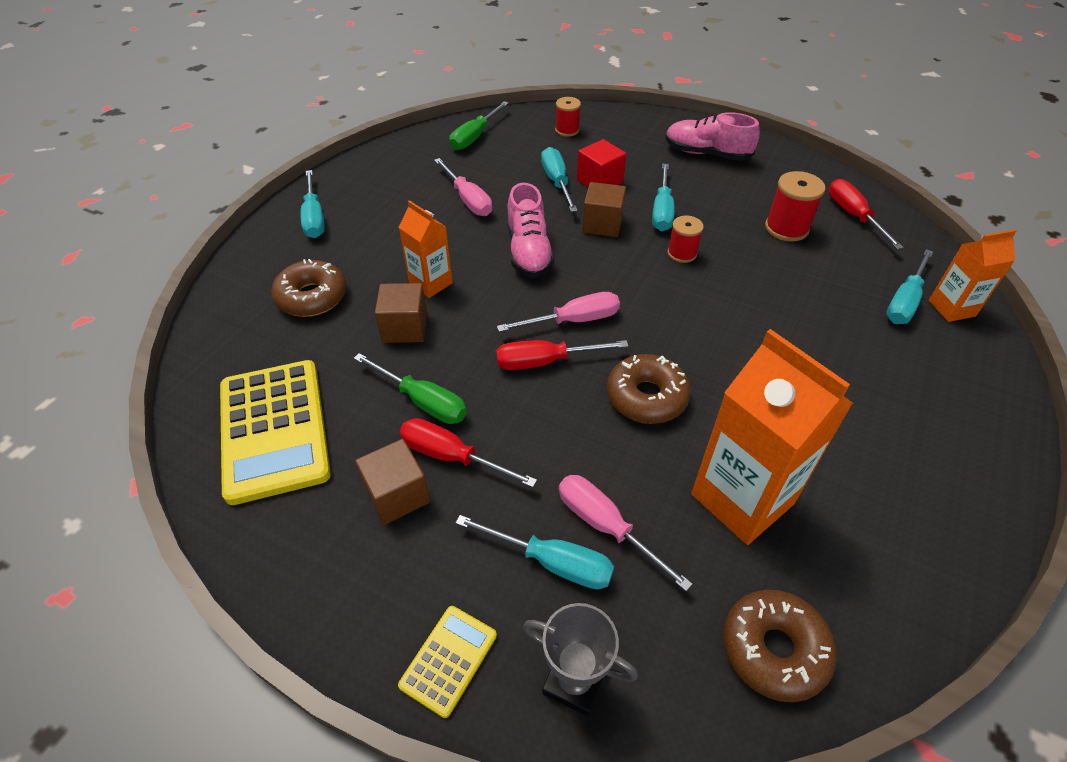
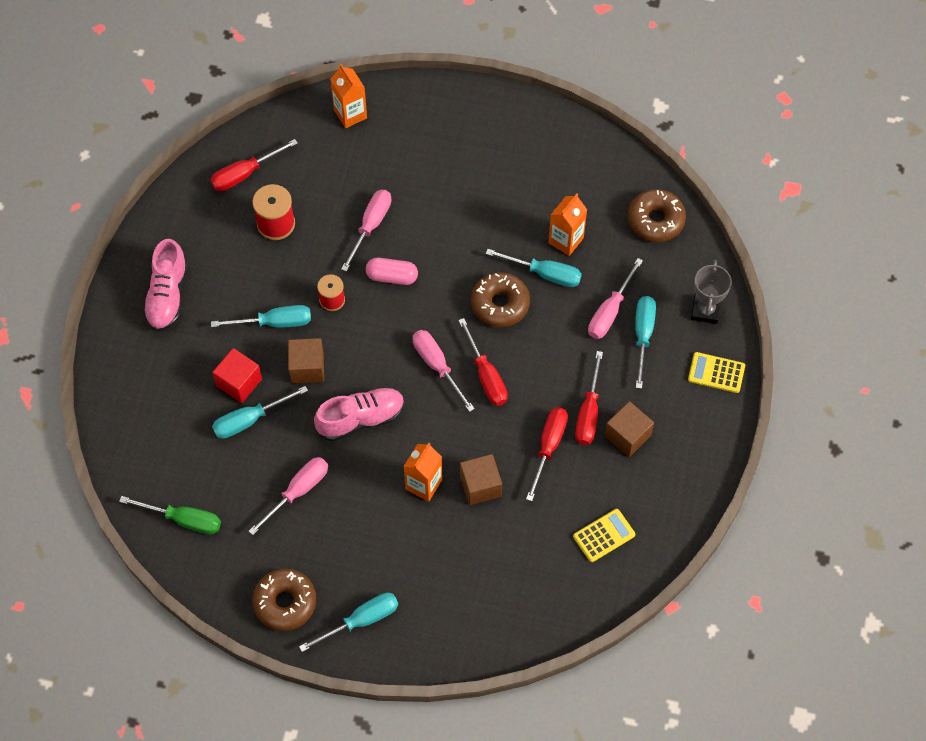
camera: 105 degrees left, 15 degrees up
(274, 430) = (604, 536): yellow calculator -> yellow calculator, size x0.48
(312, 297) = (466, 572): brown donut -> brown donut (285, 602)
(423, 401) = (548, 447): green screwdriver -> red screwdriver
(567, 130) = (150, 431): red spool -> none
(705, 304) = (392, 276): none -> pink capsule
(742, 499) = (566, 240): orange carton -> orange carton, size x0.56
(780, 298) = (370, 226): none -> pink screwdriver
(904, 301) = (350, 143): turquoise screwdriver -> turquoise screwdriver (544, 274)

